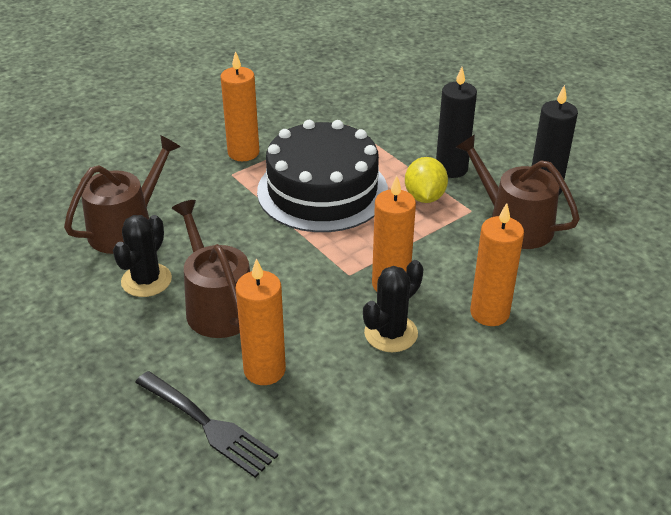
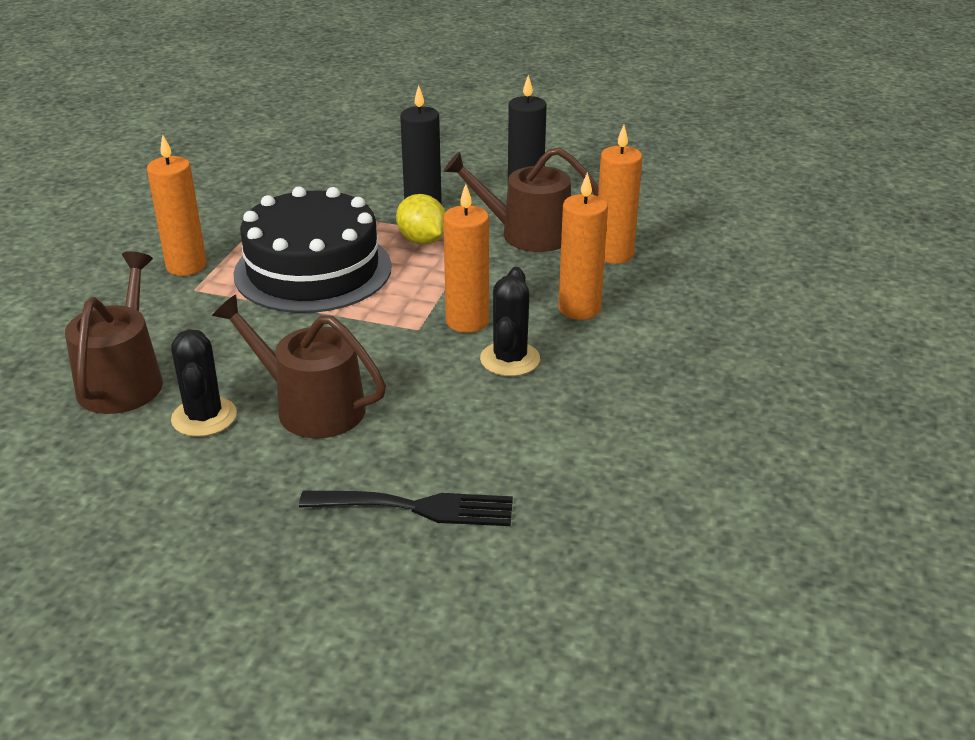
camera: 35 degrees left, 5 degrees down
(264, 370) = (422, 439): orange candle -> orange candle (614, 254)

